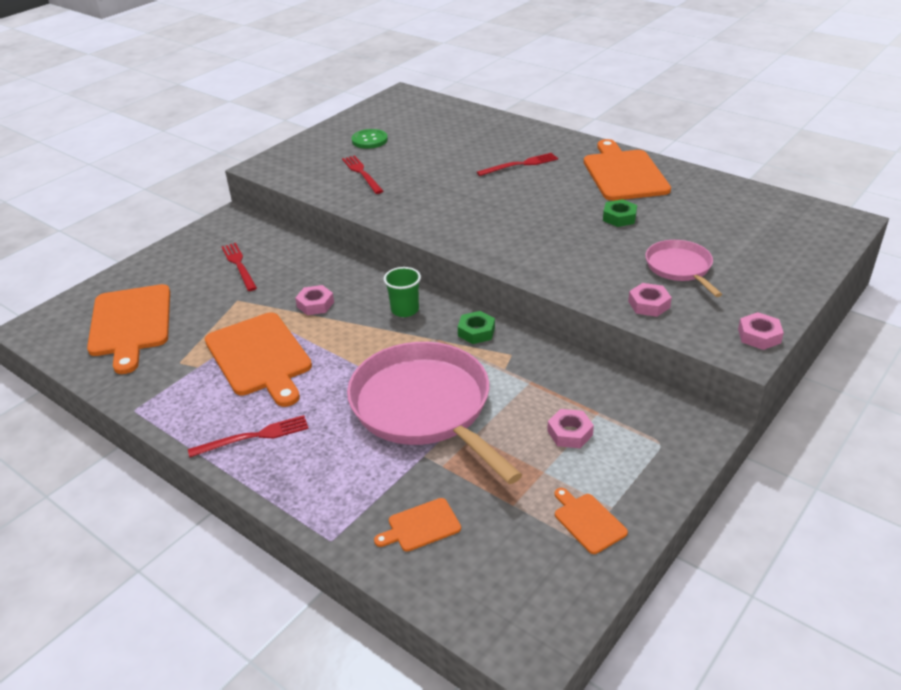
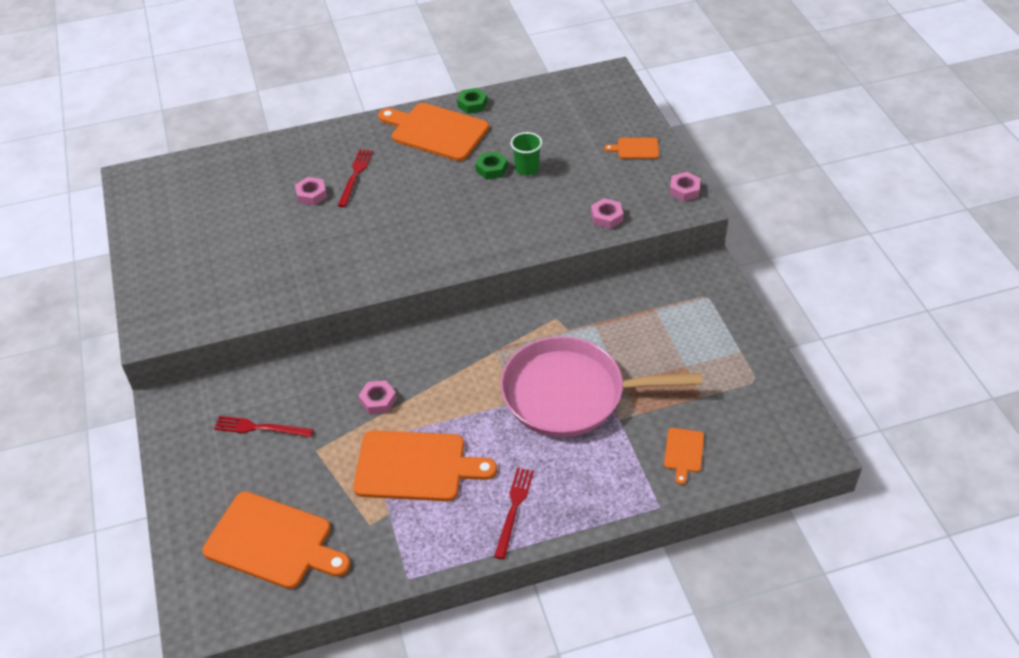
camera: 55 degrees left, 10 degrees up
(362, 173) = (250, 274): red fork -> none
(369, 140) = (195, 241): green button -> none
(405, 310) = (443, 349): green cup -> green cup (527, 168)
(476, 332) = (512, 322): green nut -> green nut (472, 104)
(570, 433) = (661, 333): pink nut -> pink nut (311, 195)
(588, 521) = (743, 369): orange cutting board -> orange cutting board (635, 149)
(679, 268) = (582, 178): pink pan -> none

